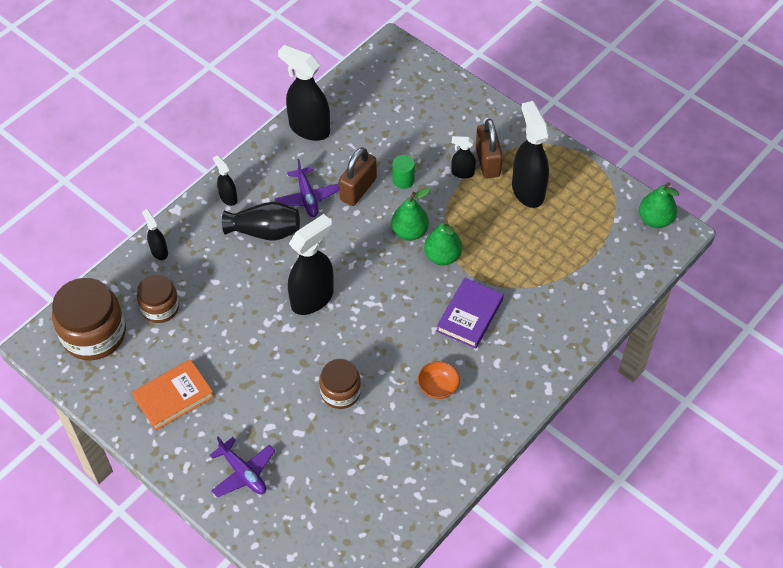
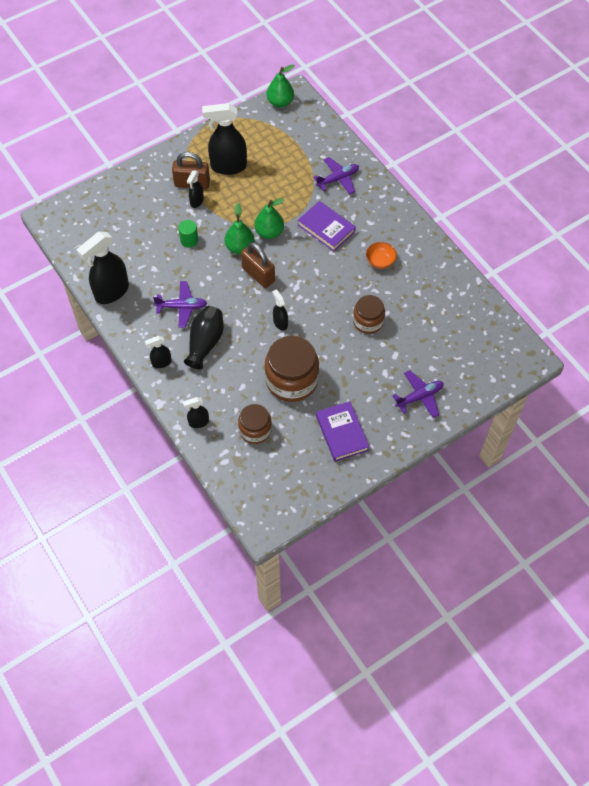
camera: 75 degrees left, 5 degrees up
(94, 334) = (266, 483): brown jar -> brown jar (291, 380)
(173, 397) = (342, 433): orange book -> purple book
(312, 298) = (280, 323): black spray bottle -> black spray bottle, size x0.50
(358, 189) = (187, 271): brown padlock -> brown padlock (258, 274)
(554, 311) = (338, 179): none -> purple plane

